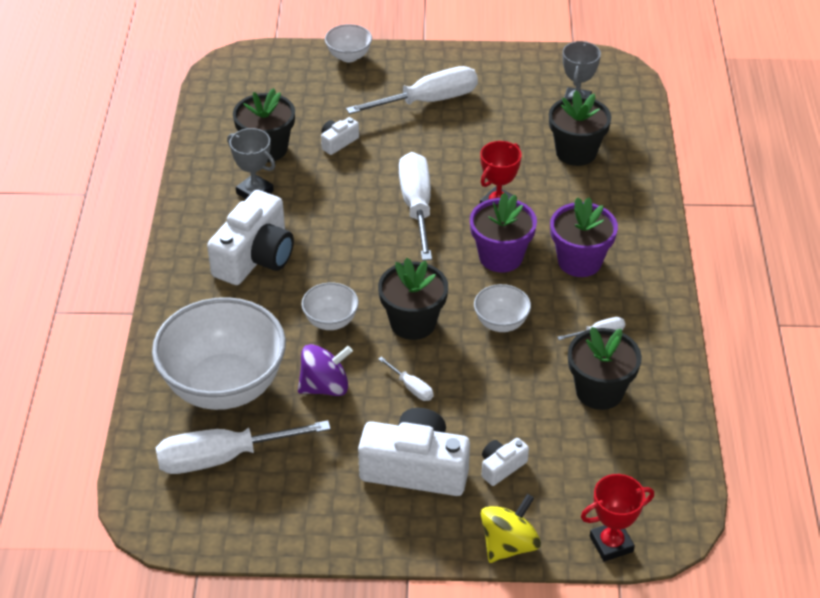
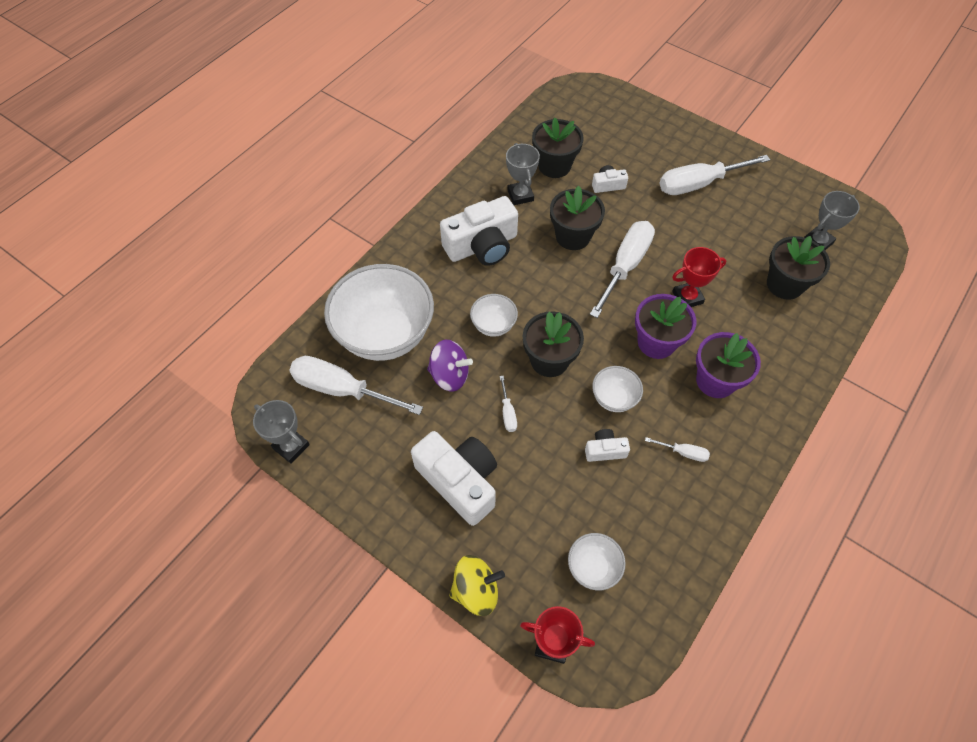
camera: 35 degrees right, 15 degrees up
(214, 536) = (291, 446): none -> grey trophy
(349, 56) = (668, 120): white bowl -> white bowl (593, 567)
(427, 101) = (699, 184): white screwdriver -> white screwdriver turned 150 degrees clockwise
(501, 467) = (521, 520): white camera -> white camera (605, 450)
(599, 391) = (645, 503): black flower pot -> black flower pot (573, 236)

